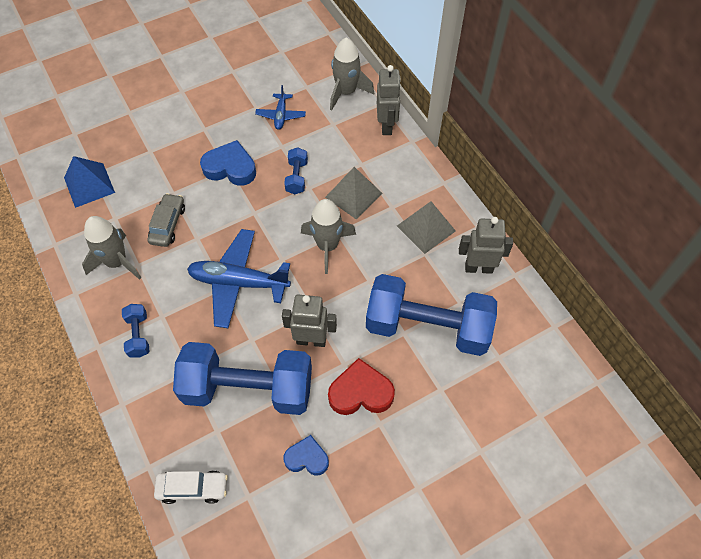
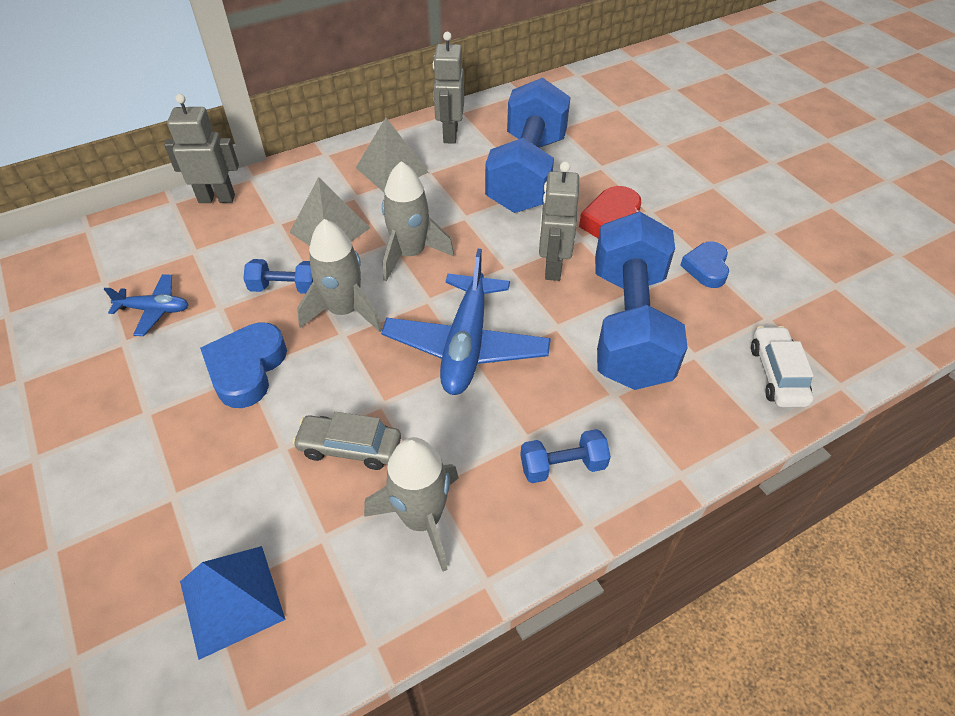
camera: 90 degrees left, 10 degrees down
(346, 92) = (136, 237): grey rocket -> grey rocket (344, 311)

